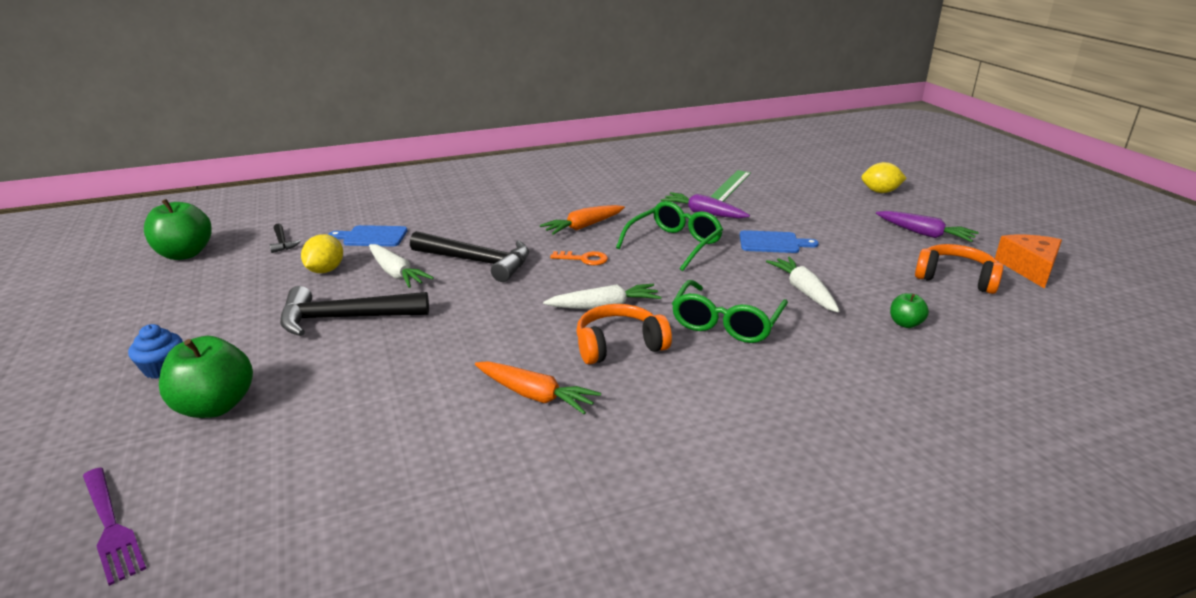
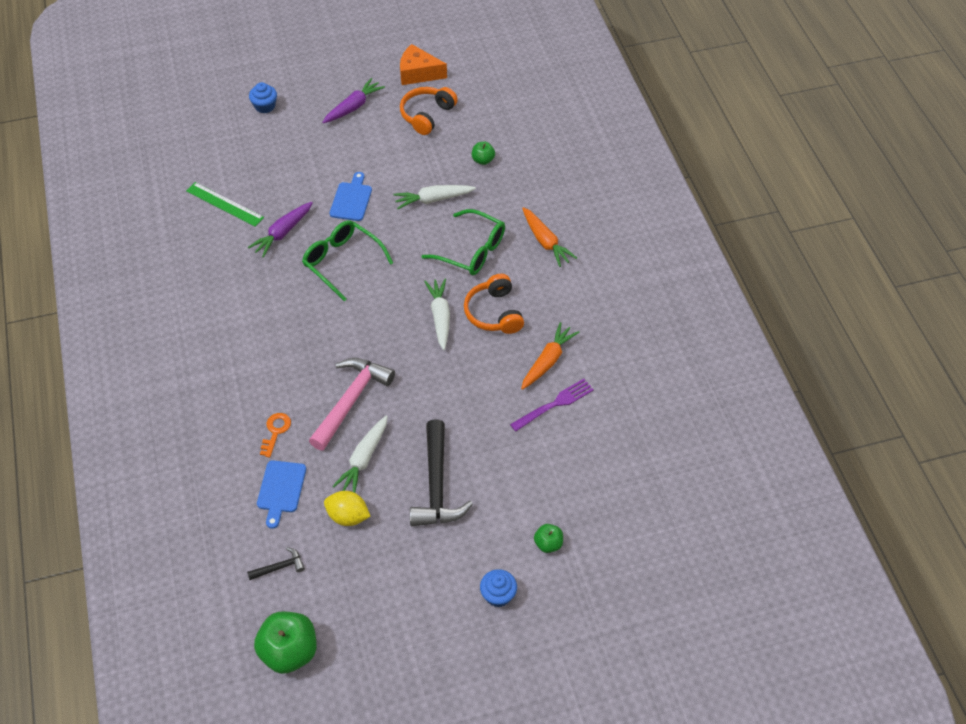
camera: 85 degrees left, 25 degrees up
(111, 526) = (659, 562): purple fork -> purple fork (554, 404)
(215, 406) = (548, 544): green apple -> green apple, size x0.51
(396, 273) = (363, 459): white carrot -> white carrot turned 150 degrees clockwise
(477, 262) = (351, 401): black hammer -> pink hammer
(583, 227) = (293, 322): orange carrot -> orange carrot (545, 242)
(584, 259) = (359, 325): orange key -> orange key (275, 431)
(880, 192) = (265, 106): yellow lemon -> blue cupcake

